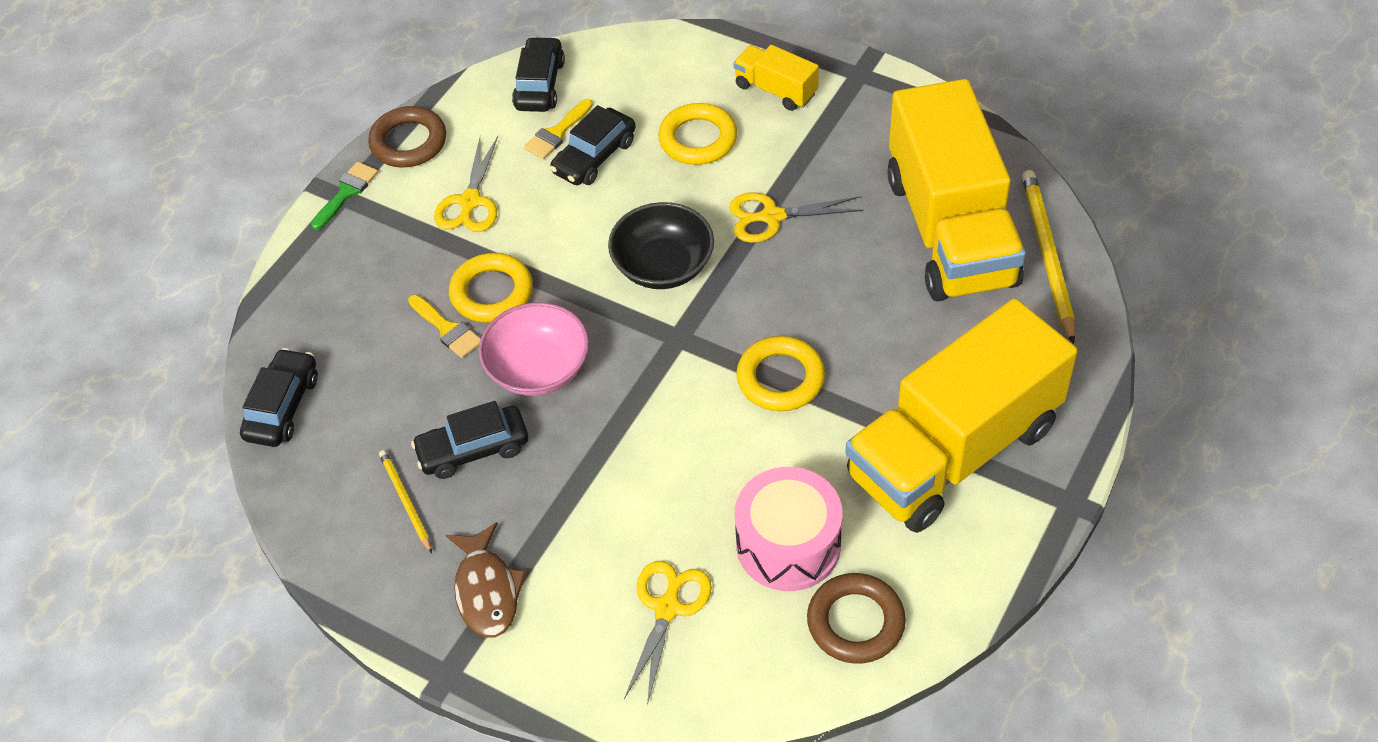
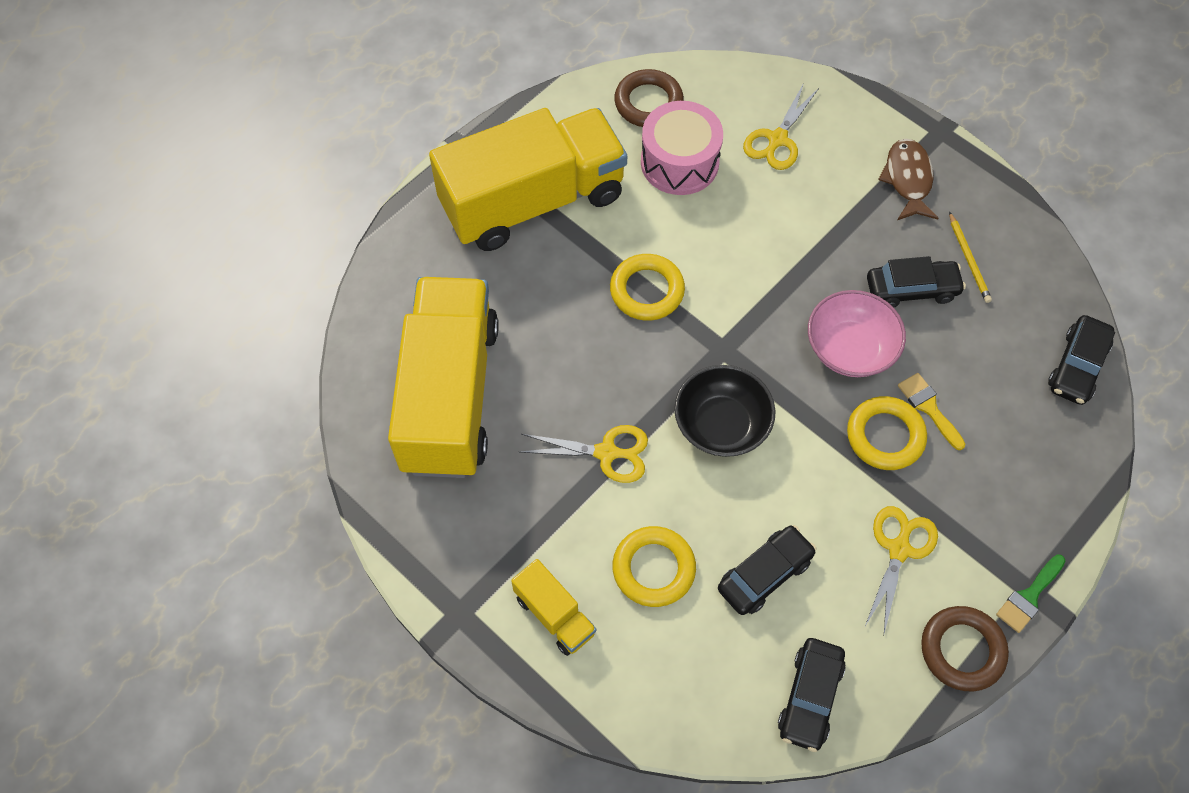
camera: 170 degrees left, 10 degrees up
(557, 133) = (799, 618): yellow brush -> none
(1047, 255) = (378, 348): yellow pencil -> none

